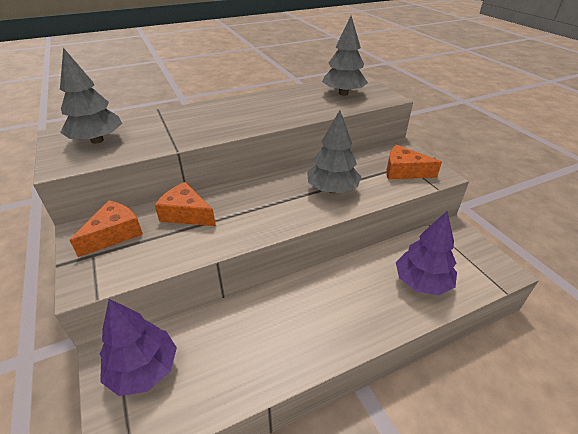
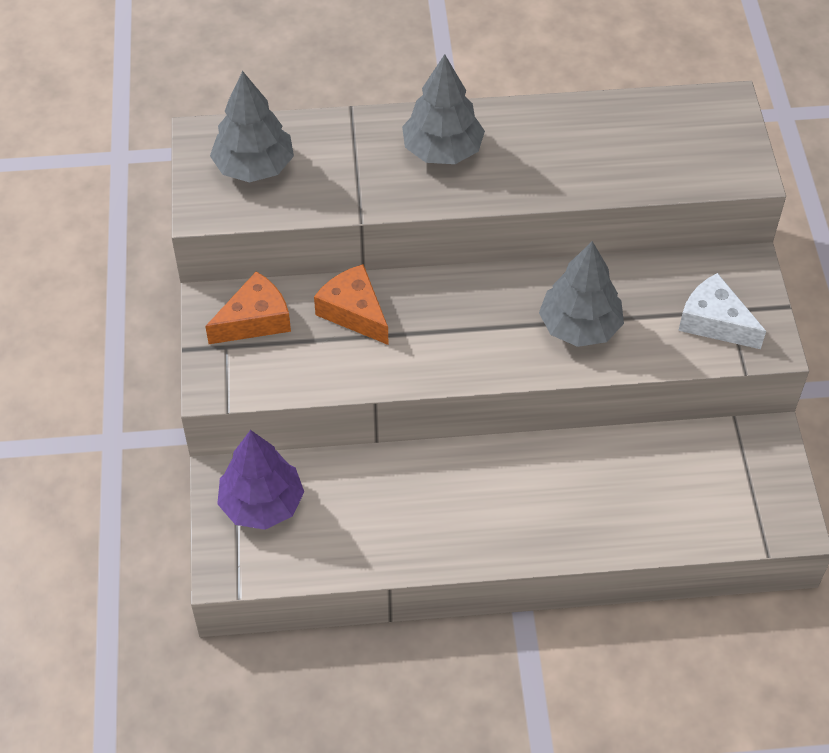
camera: 20 degrees right, 15 degrees up
(343, 93) = (674, 142): grey tree -> grey tree (442, 150)
(404, 171) = (714, 322): orange cheese -> white cheese
(422, 282) = (657, 504): purple tree -> none

